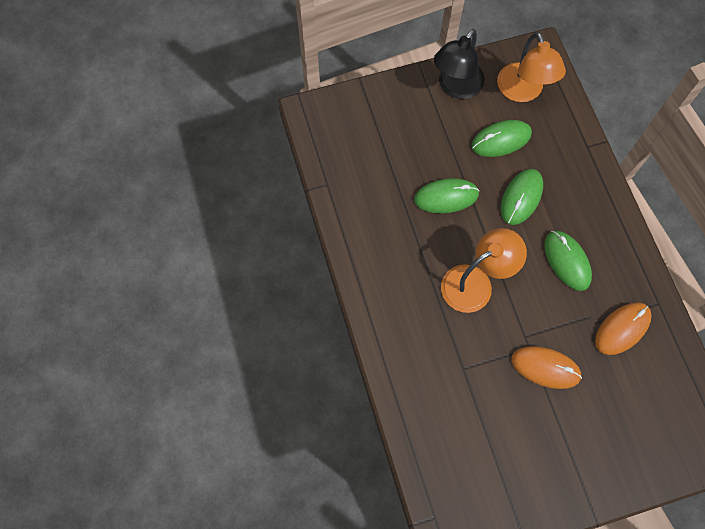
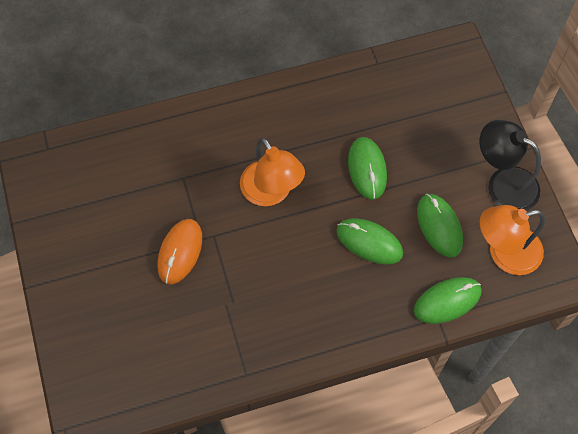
camera: 90 degrees right, 5 degrees down
(567, 261) = (295, 283): green mouse -> green mouse (447, 301)
(622, 329) = (218, 332): orange mouse -> none

